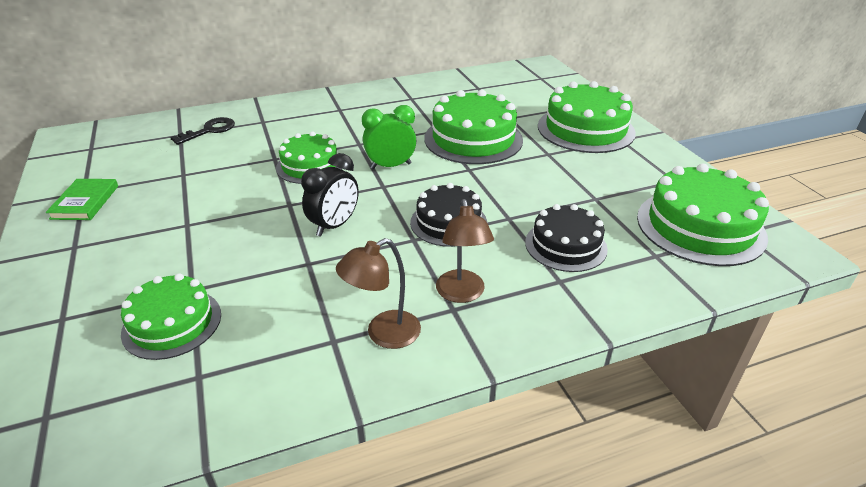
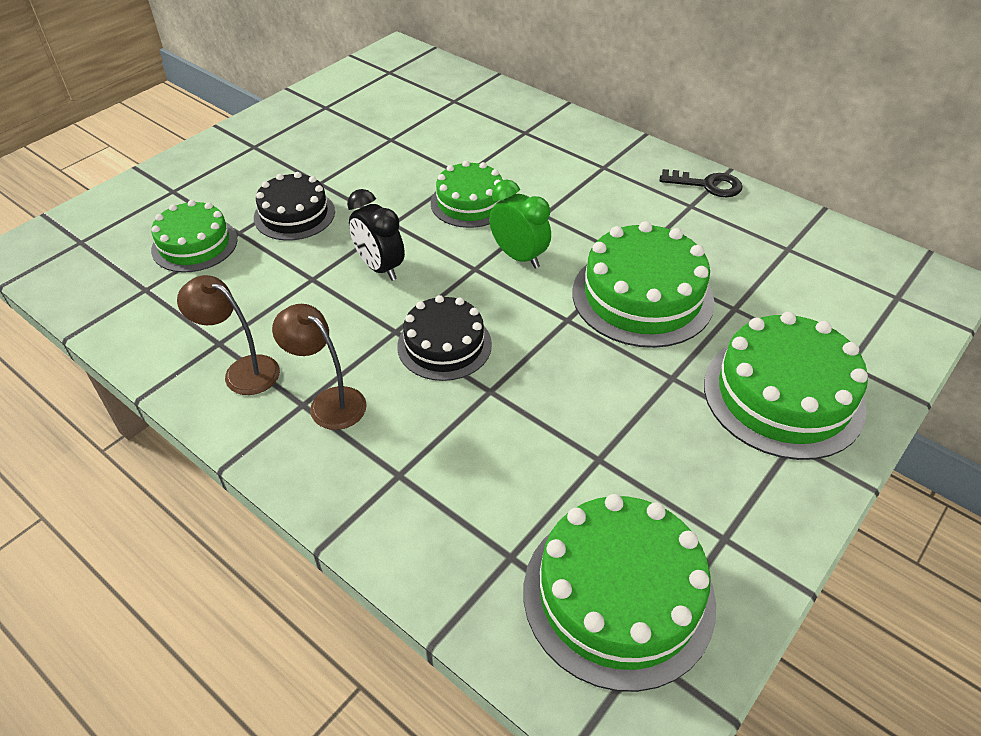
camera: 60 degrees right, 10 degrees up
(85, 202) = (312, 116): green book -> none
(209, 130) = (476, 112): black key -> black key (707, 185)
(334, 225) = (380, 267): black clock -> black clock turned 45 degrees clockwise
(462, 294) = (329, 402): brown lamp -> brown lamp turned 75 degrees clockwise
(565, 245) = (471, 460): black cake -> black cake (294, 214)

